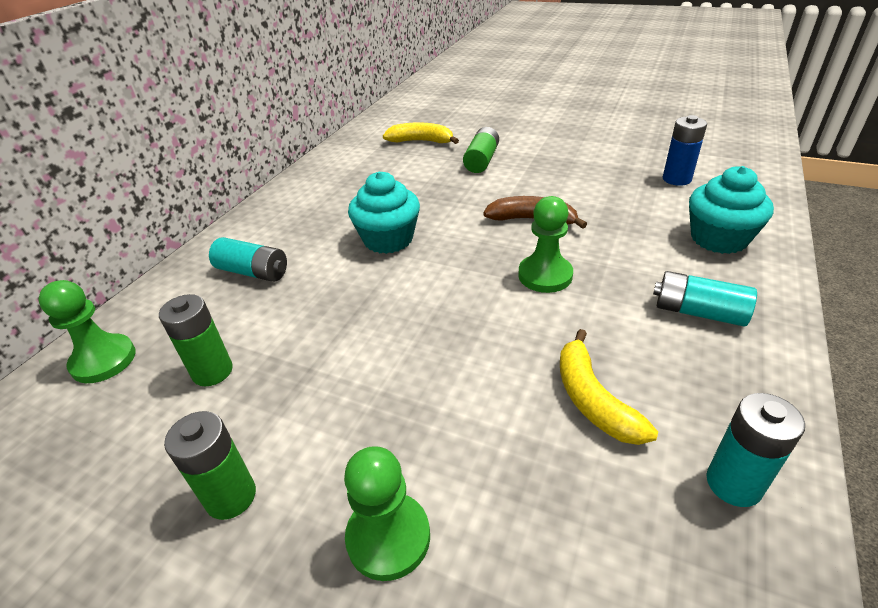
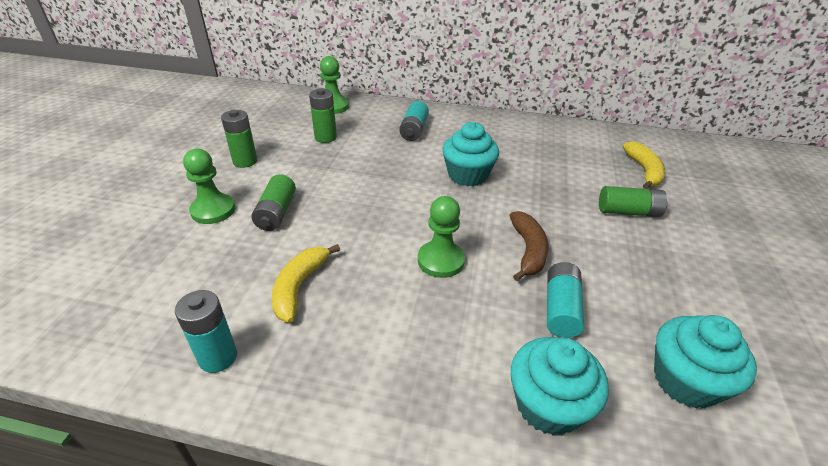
camera: 75 degrees right, 0 degrees up
(420, 434) = (276, 213): none -> green battery
(593, 399) = (299, 287): yellow banana -> yellow banana turned 45 degrees counterclockwise
(676, 179) = (685, 380): blue battery -> turquoise cupcake
(698, 312) = (406, 364): turquoise battery -> turquoise battery (561, 309)

